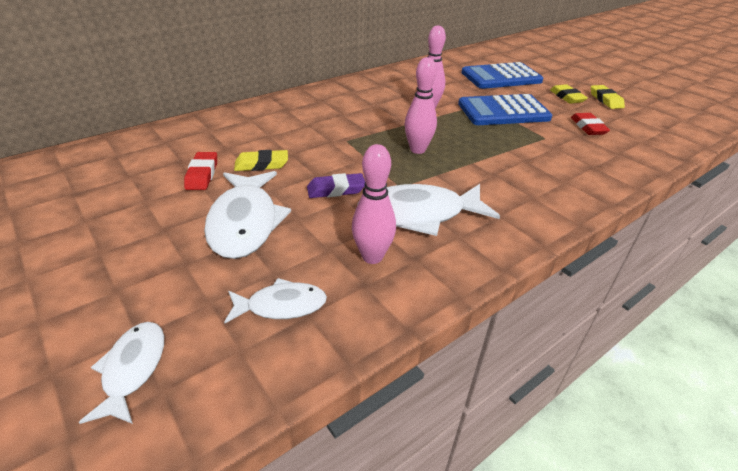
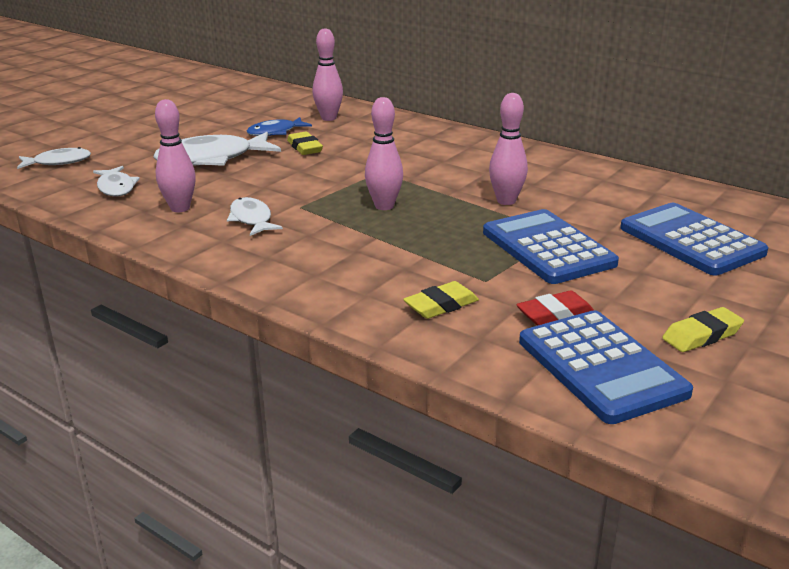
camera: 75 degrees right, 10 degrees down
(194, 142) = (329, 118): none -> pink bowling pin
(202, 174) = (275, 132): red eraser -> blue fish
(336, 190) = (277, 181): purple eraser -> none
(418, 214) = (251, 219): white fish -> white fish, size x0.57
(567, 97) = (668, 297): yellow eraser -> yellow eraser (441, 305)
(643, 129) = (601, 367): none -> blue calculator

